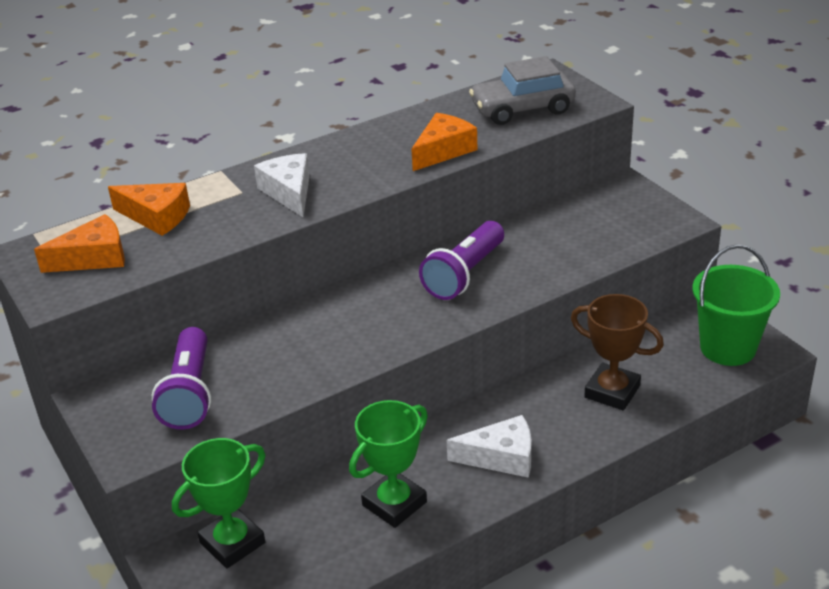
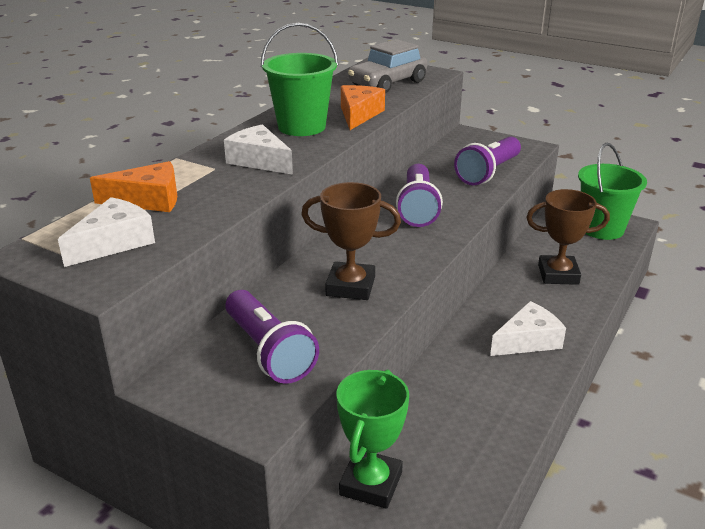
camera: 30 degrees left, 5 degrees down
(94, 258) = (114, 243): orange cheese -> white cheese
(314, 349) = (350, 286): none -> brown trophy
(370, 155) = (301, 127): none -> green bucket
(394, 503) = (481, 401): green trophy -> none
(589, 247) = (488, 173): none -> purple flashlight

